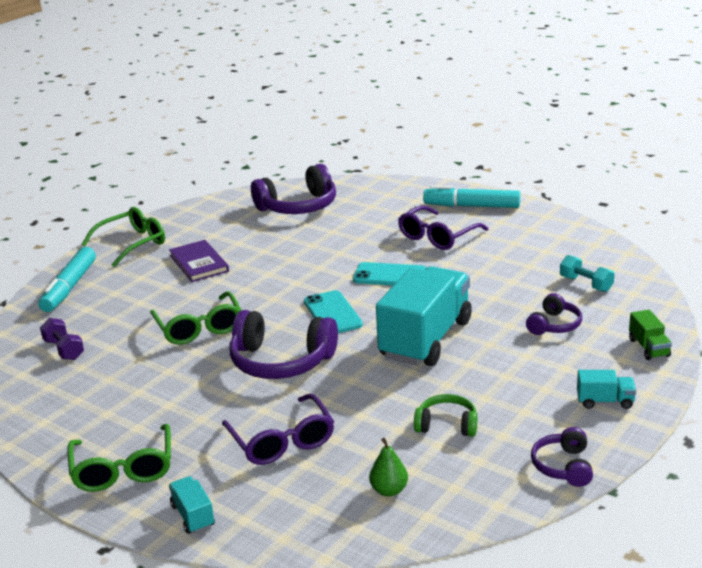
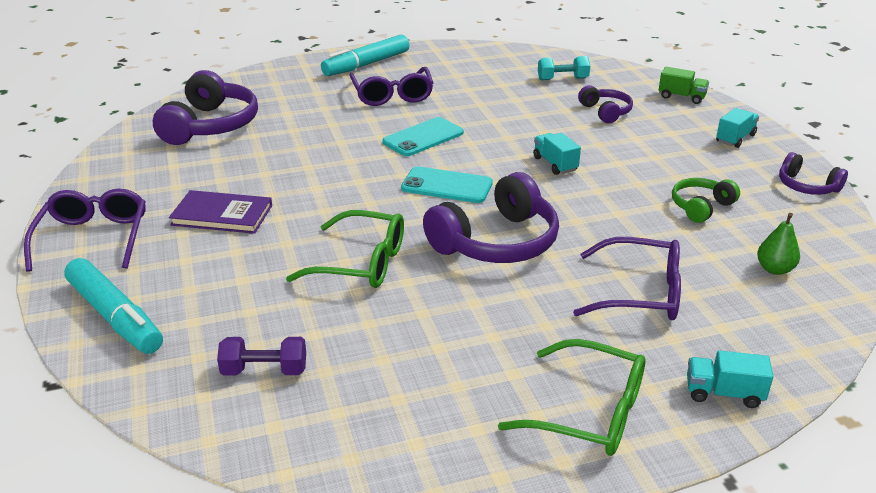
camera: 55 degrees left, 5 degrees up
(132, 244) = (93, 238): green glasses -> purple glasses
(426, 339) = (555, 164): turquoise truck -> turquoise truck, size x0.41

